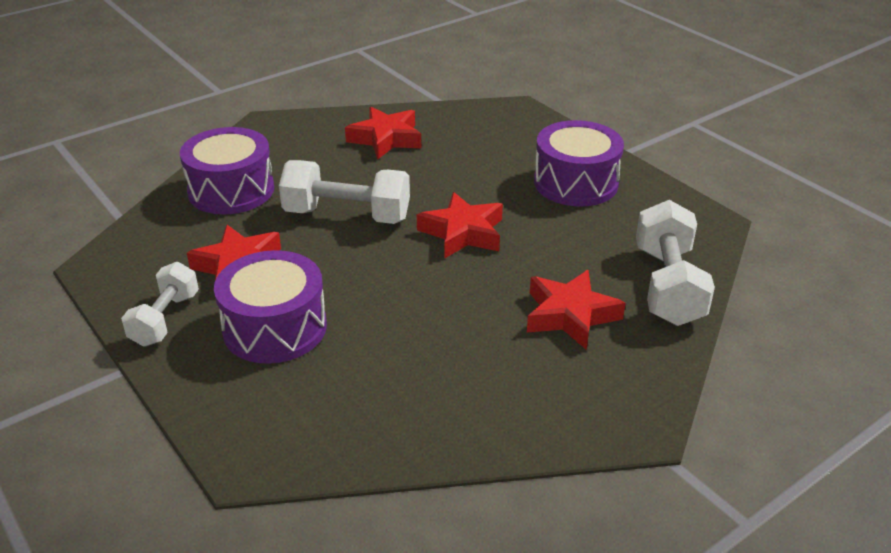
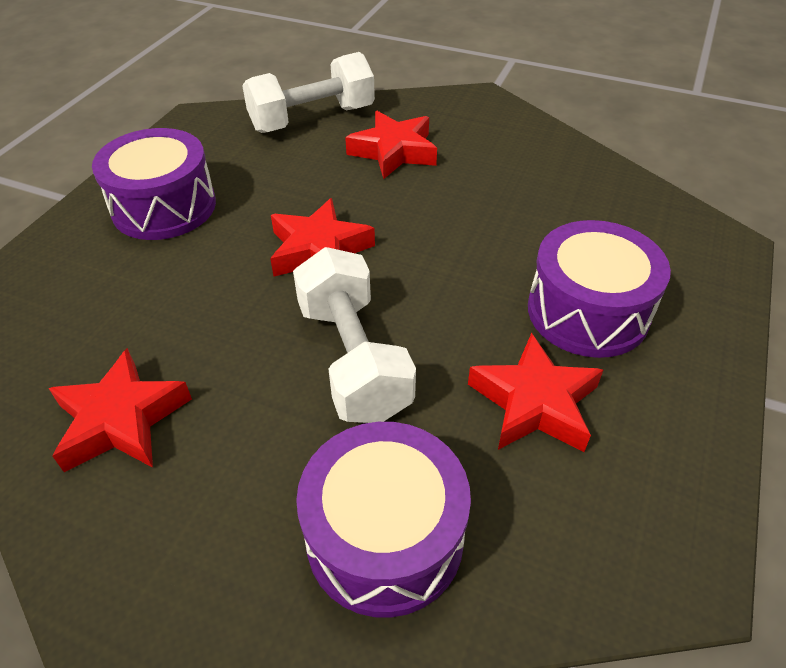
camera: 120 degrees left, 10 degrees up
(165, 319) = (675, 410): white dumbbell -> none

